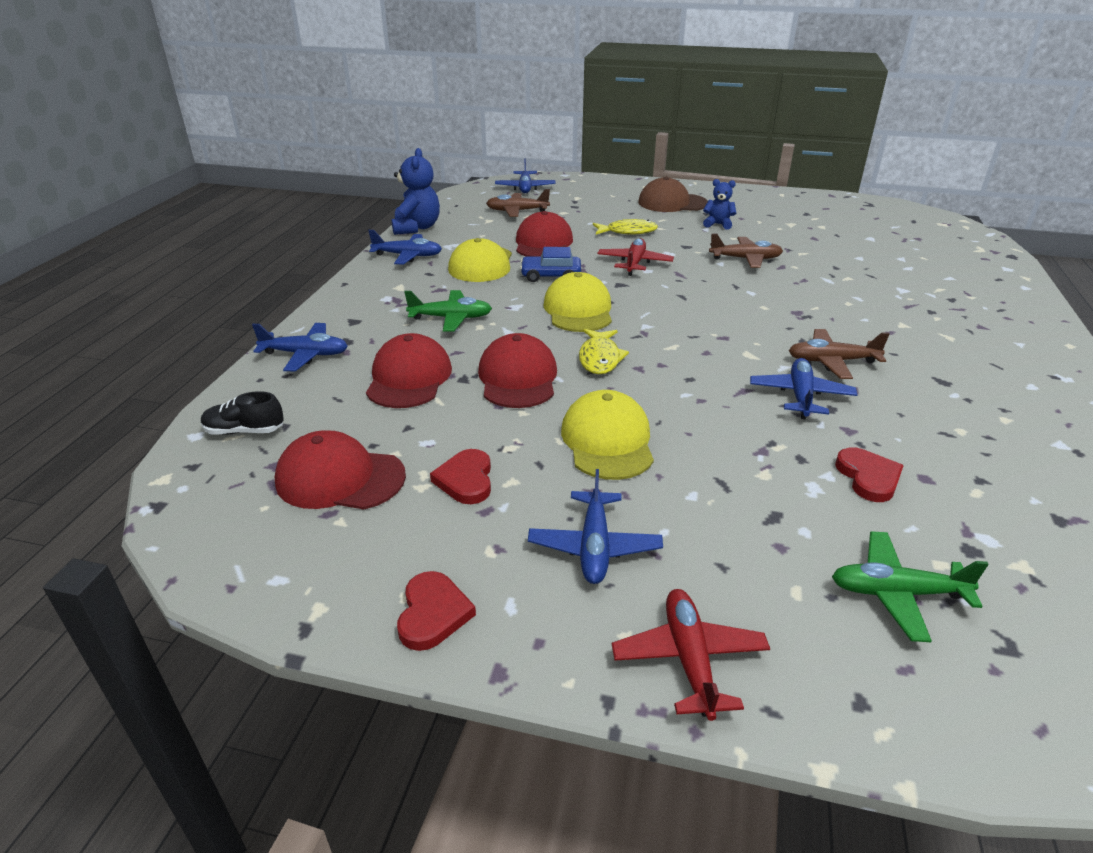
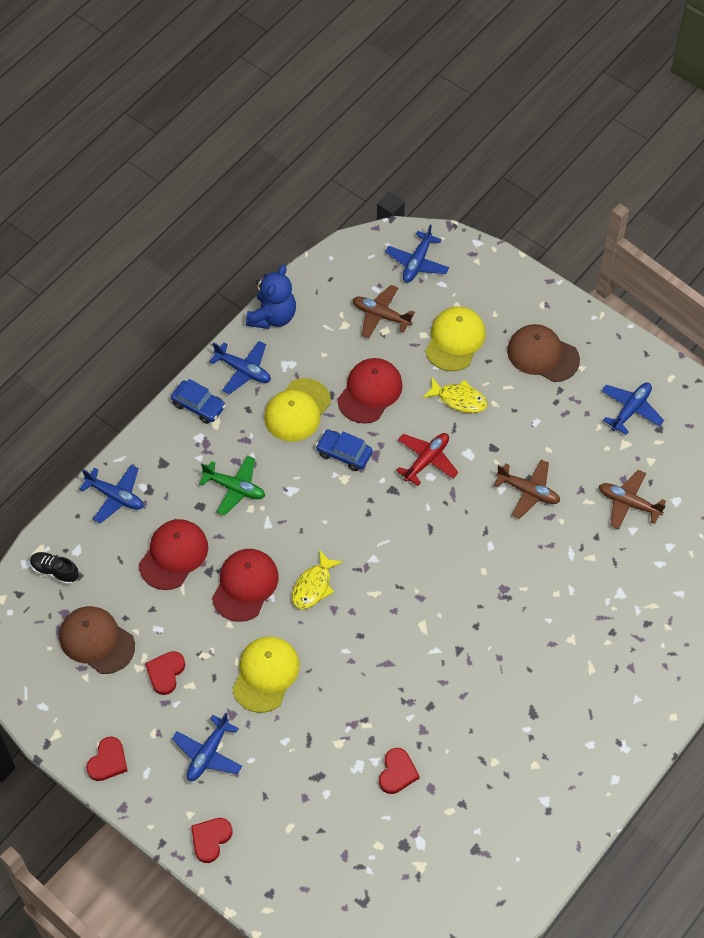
camera: 25 degrees right, 25 degrees up
(340, 478) = (96, 641): red cap -> brown cap
(373, 281) = (198, 406): none -> blue car
(578, 310) = (336, 515): yellow cap -> yellow cap (455, 340)
(689, 659) = (210, 839): red plane -> red heart
(718, 224) = (553, 418): blue teddy bear -> none
(800, 396) = (420, 685): blue plane -> blue plane (631, 410)
(832, 361) = (475, 659): brown plane -> brown plane (628, 503)
(896, 593) = (338, 851): green plane -> none

